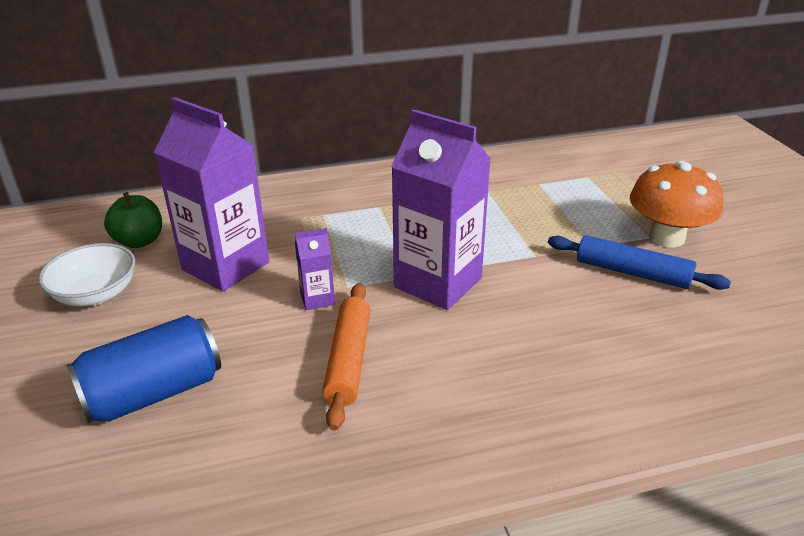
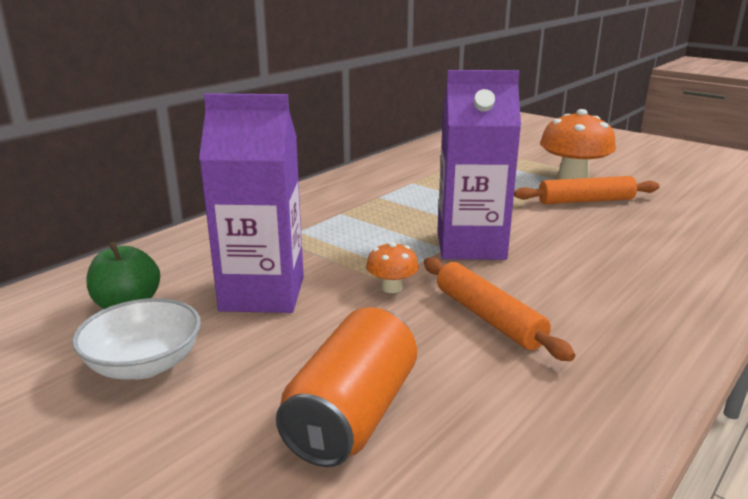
camera: 35 degrees left, 10 degrees down
(154, 393) = (352, 415): blue can -> orange can
(317, 299) = (392, 287): purple carton -> orange mushroom
(632, 272) = (585, 201): blue rolling pin -> orange rolling pin

